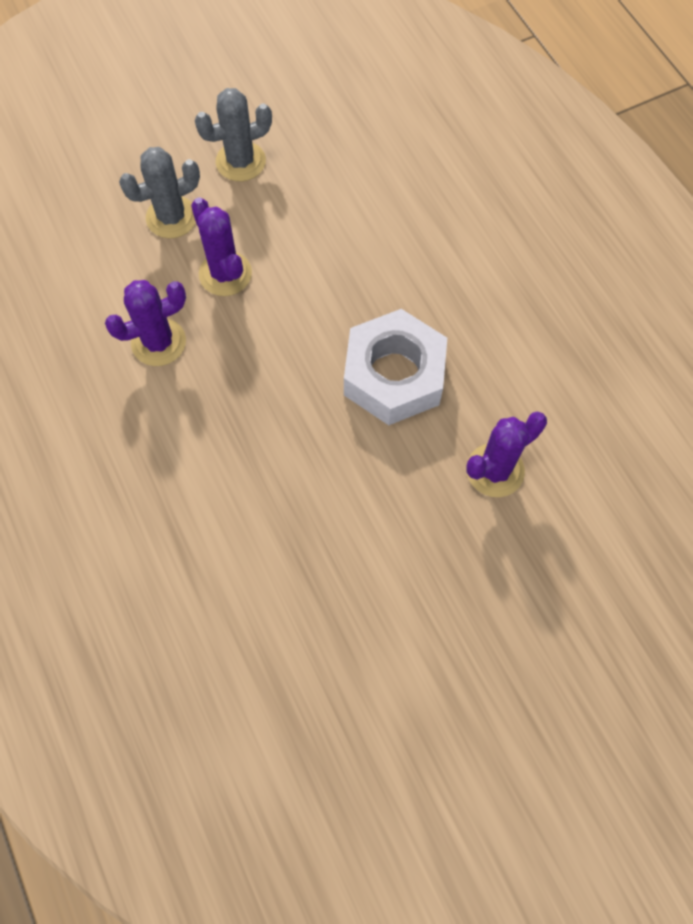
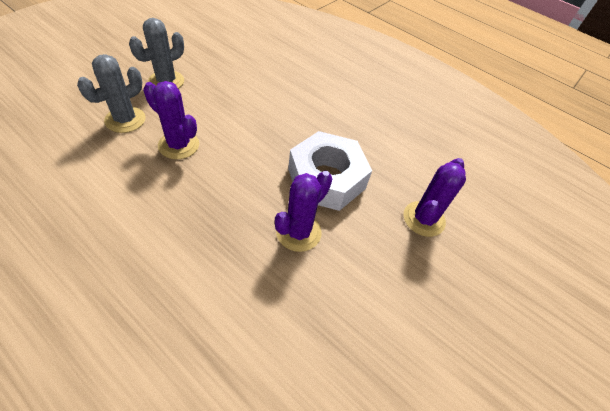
camera: 30 degrees left, 15 degrees down
(158, 342) = (139, 201): purple cactus -> purple cactus (298, 232)

